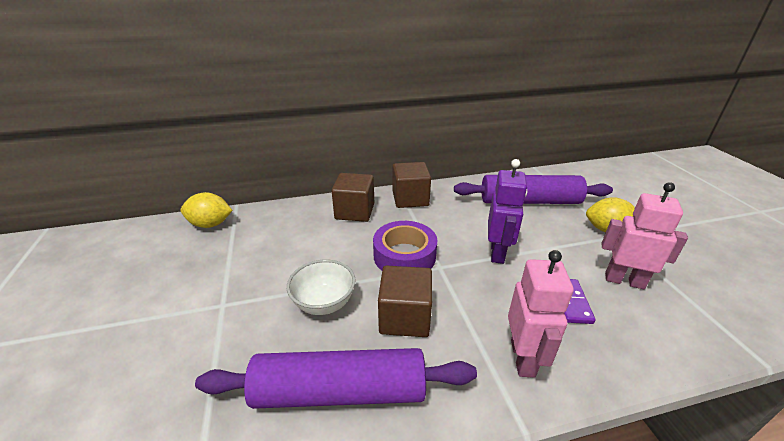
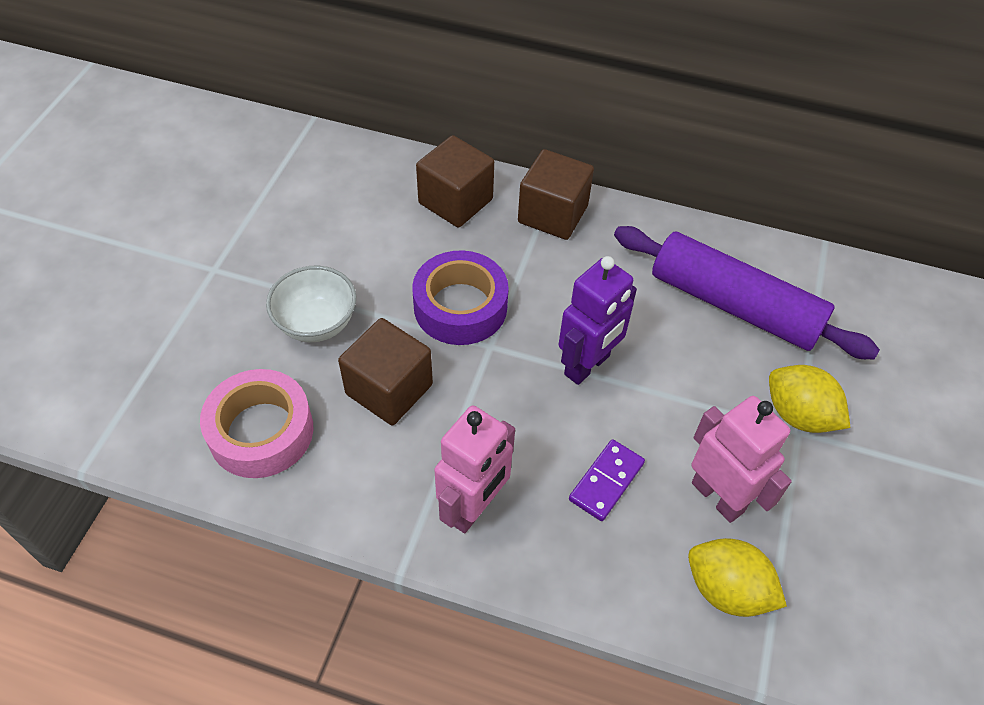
camera: 30 degrees right, 20 degrees up
(210, 224) = (264, 139): yellow lemon -> yellow lemon (727, 590)
(340, 391) = (261, 431): purple rolling pin -> pink tape

